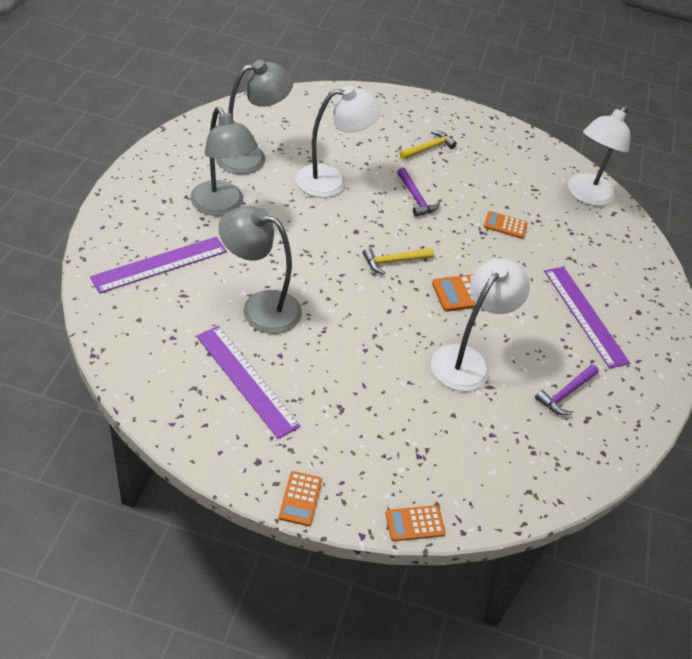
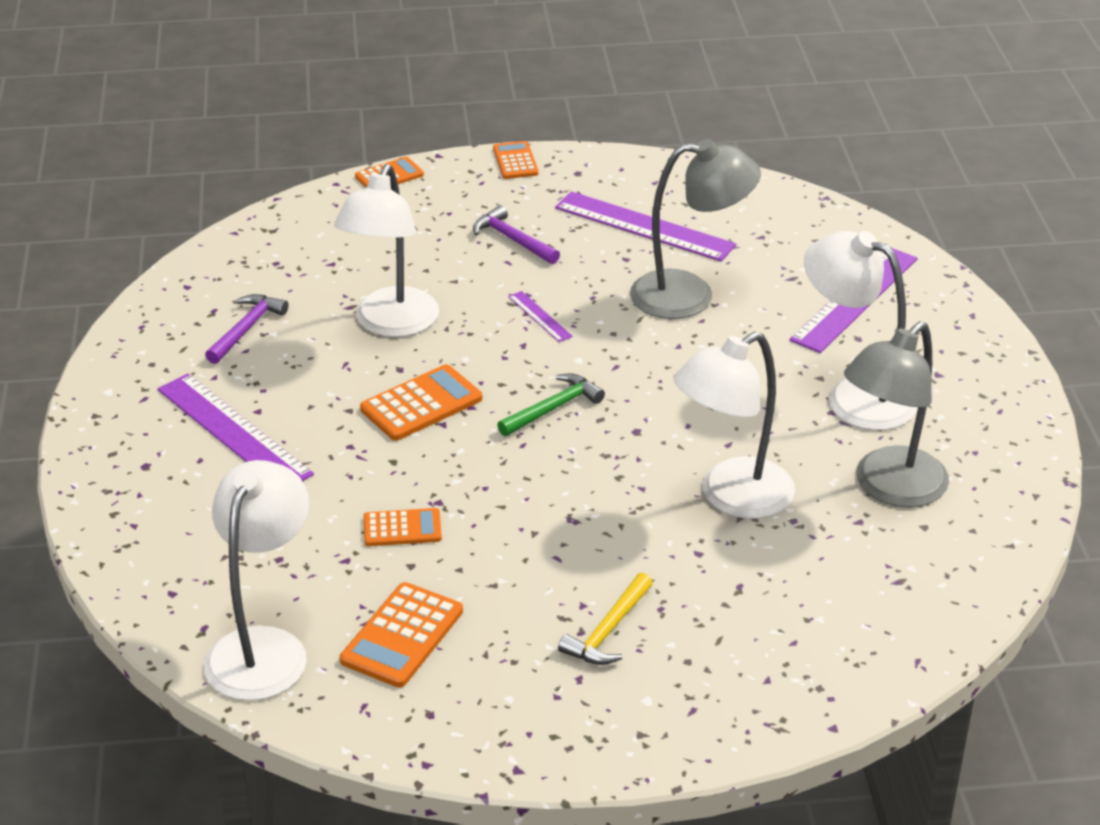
camera: 165 degrees right, 10 degrees down
(222, 206) = (854, 396): grey lamp -> white lamp
(367, 328) = (540, 316): none -> purple ruler
(394, 261) = (553, 408): yellow hammer -> green hammer
(415, 198) = (576, 520): purple hammer -> purple hammer (513, 239)
(521, 178) = (402, 636): none -> orange calculator

